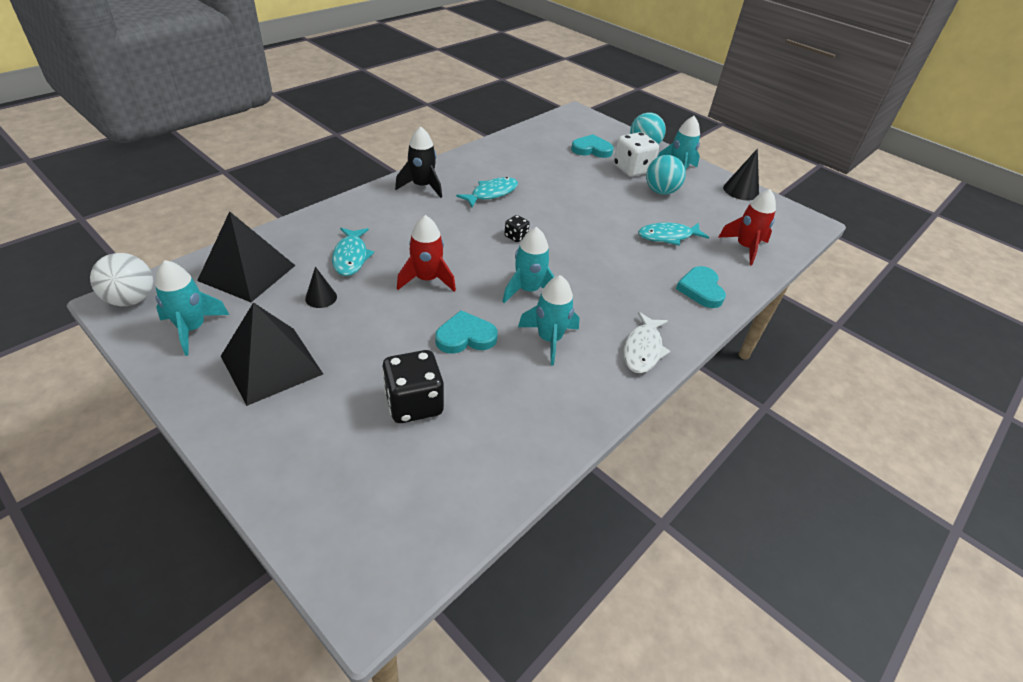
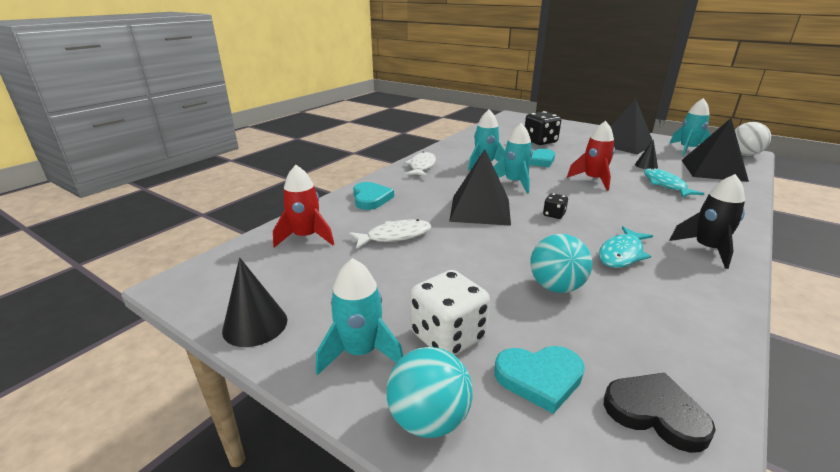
camera: 175 degrees right, 15 degrees down
(549, 134) = (655, 413): none -> black heart
(585, 254) = (480, 210): none -> black pyramid
(660, 191) = (398, 297): turquoise ball -> turquoise ball (556, 287)
(668, 236) = (395, 236): turquoise fish -> white fish

